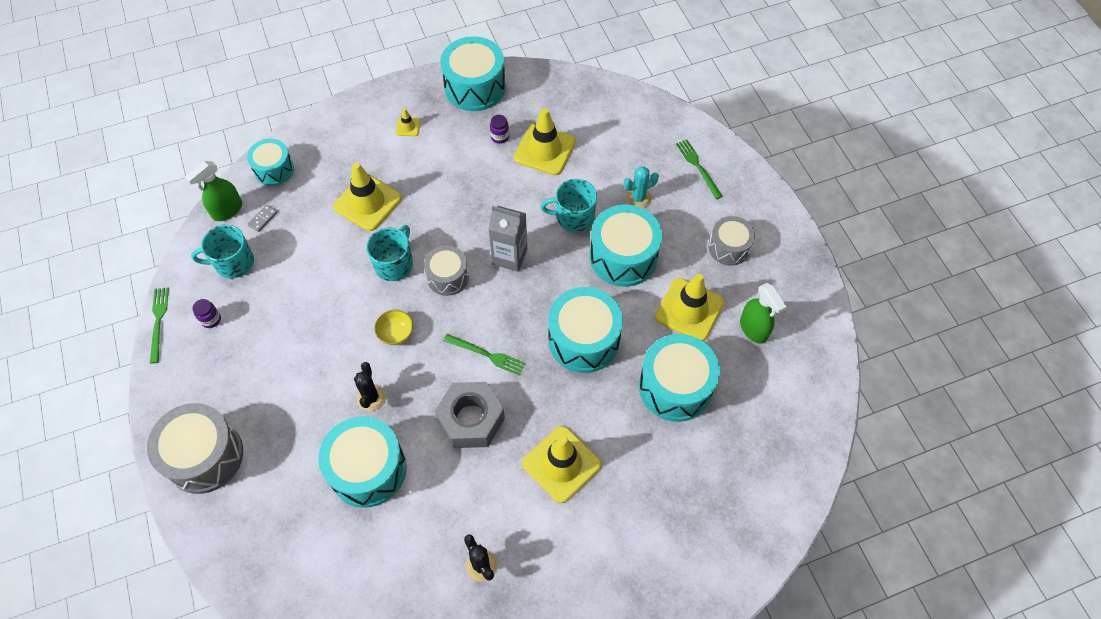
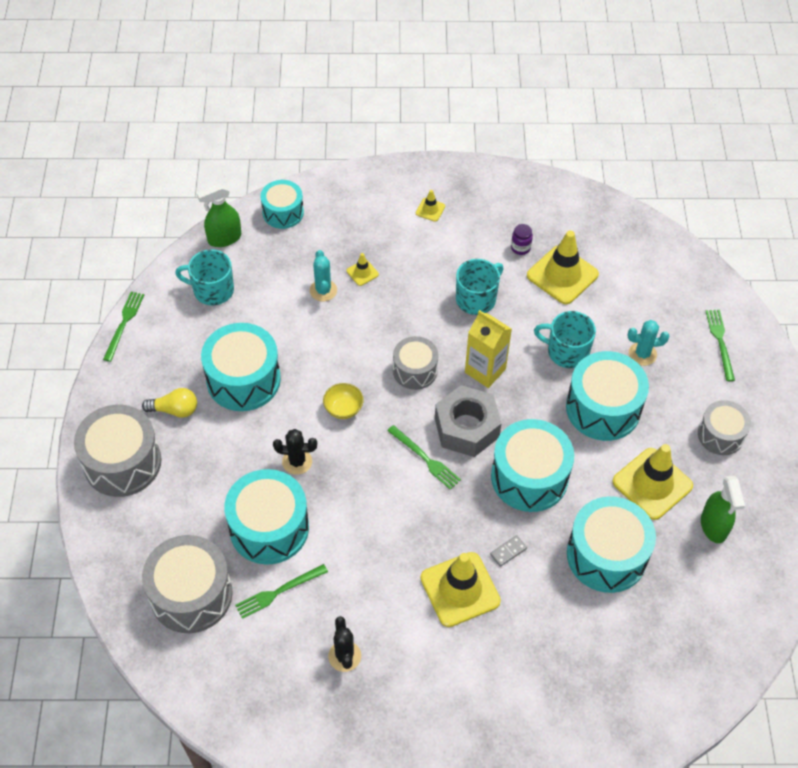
camera: 20 degrees right, 5 degrees down
(211, 319) = (173, 337): purple jar -> none
(237, 388) = (175, 410): none -> yellow light bulb
(263, 219) = (255, 257): grey domino -> grey domino (508, 551)
(317, 560) = (191, 594): none -> grey drum
(337, 230) = (323, 290): none -> turquoise cactus
(367, 202) = (362, 273): yellow traffic cone -> yellow traffic cone, size x0.45
(371, 397) = (297, 461): black cactus -> black cactus turned 75 degrees clockwise
(394, 264) = (367, 341): turquoise mug -> turquoise mug (476, 298)
(398, 527) = (278, 592): none -> green fork
(471, 419) = (386, 515): grey nut -> grey nut (466, 428)
(475, 87) = (514, 190): turquoise drum -> turquoise drum (243, 379)
(510, 257) = (485, 371): grey carton -> yellow carton

